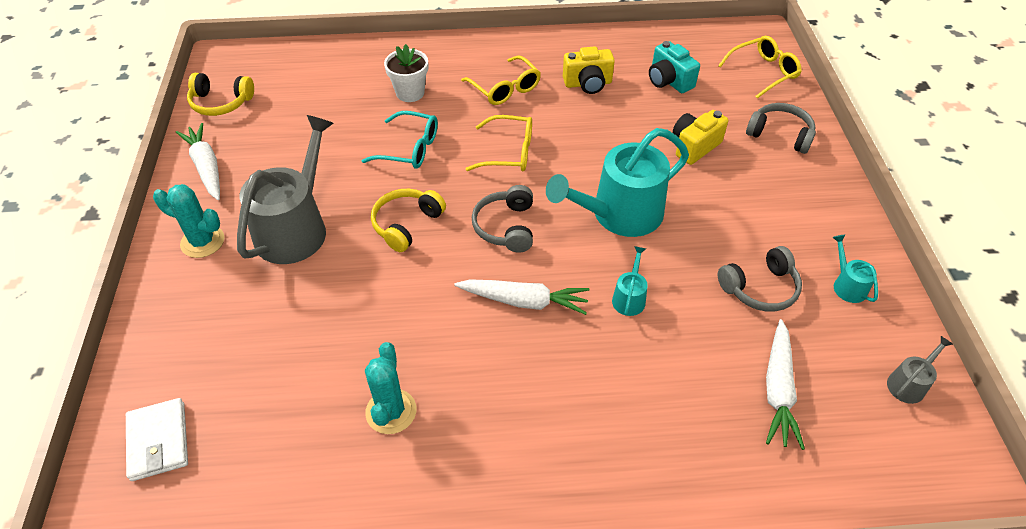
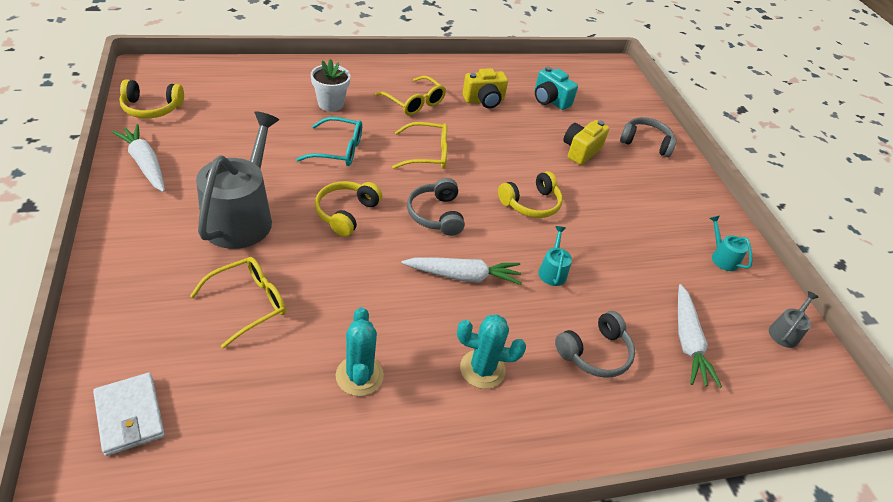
camera: 15 degrees left, 5 degrees down
(202, 242) = (150, 230): turquoise cactus -> turquoise cactus (482, 369)
(620, 214) = (531, 204): turquoise watering can -> yellow headphones
(760, 288) = (656, 261): grey headphones -> grey headphones (595, 353)
(763, 72) = (622, 95): yellow glasses -> yellow glasses (249, 303)

